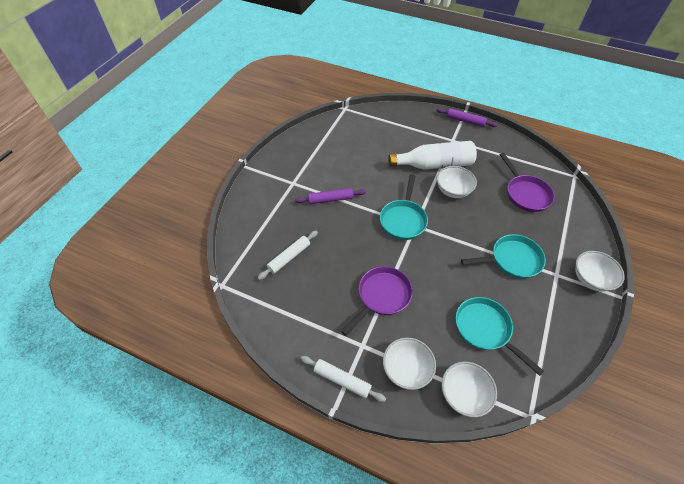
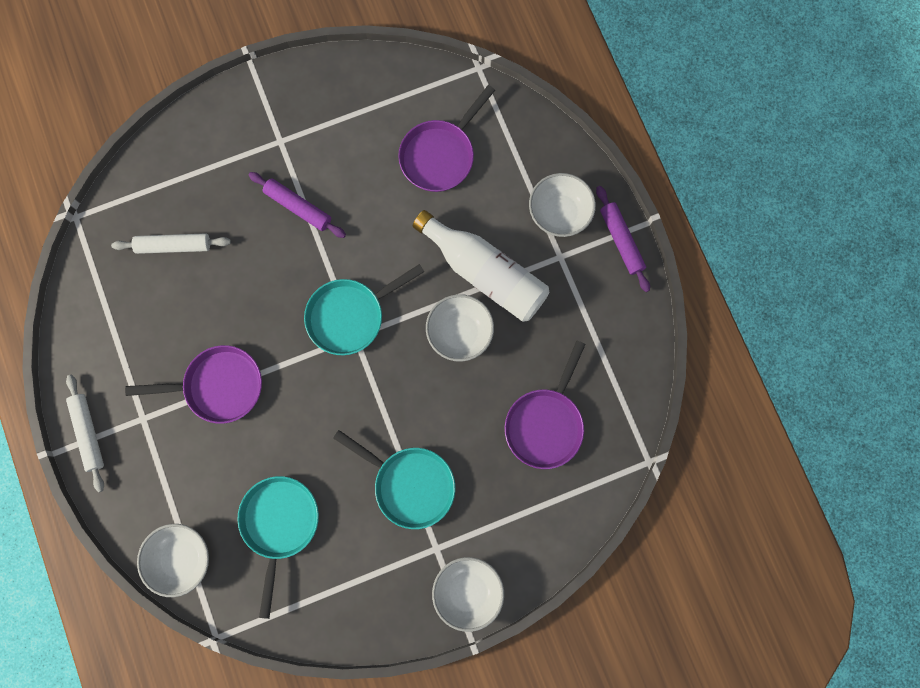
camera: 45 degrees right, 25 degrees up
(366, 142) = (440, 155): none -> purple pan
(406, 369) = (157, 483): white bowl -> white bowl (559, 213)

